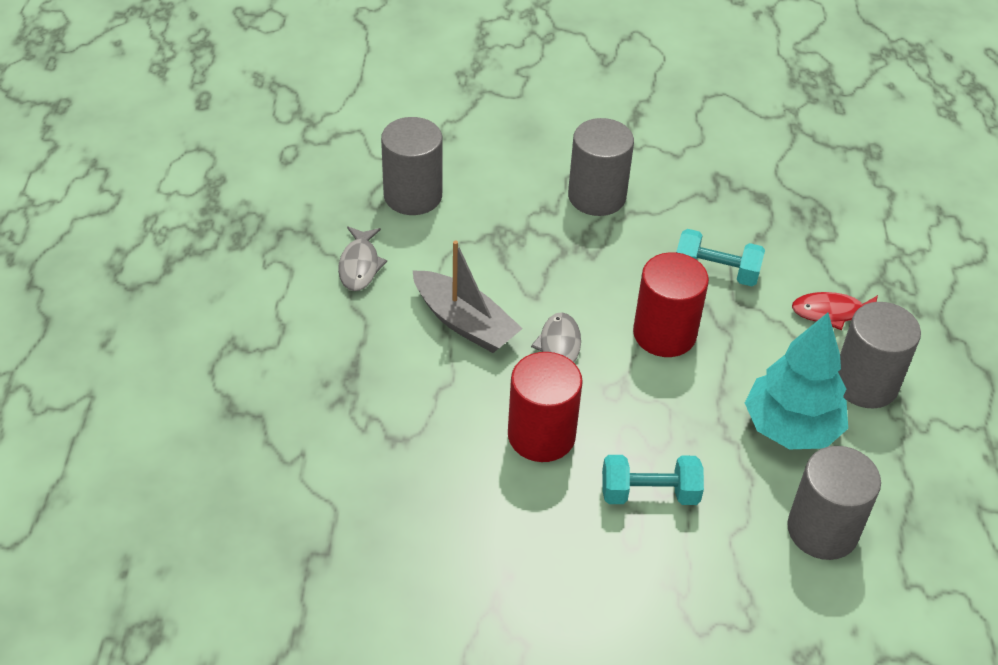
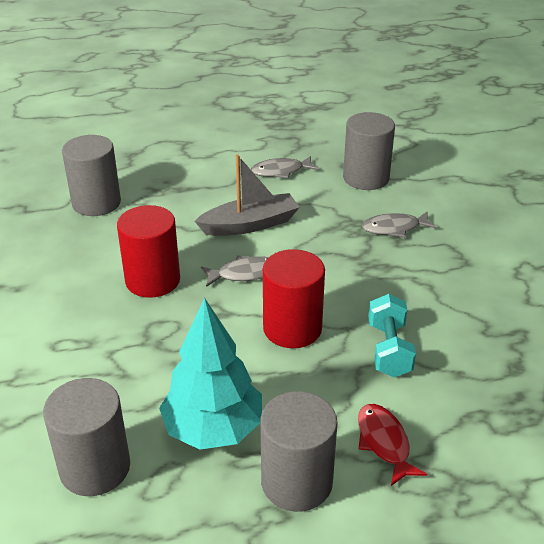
camera: 75 degrees right, 10 degrees down
(465, 322) = (250, 225): grey boat -> grey boat turned 135 degrees counterclockwise
(524, 205) = (394, 228): none -> grey fish
(597, 196) = (434, 263): grey cylinder -> grey cylinder (96, 203)
(649, 493) = (110, 347): turquoise dumbbell -> none

